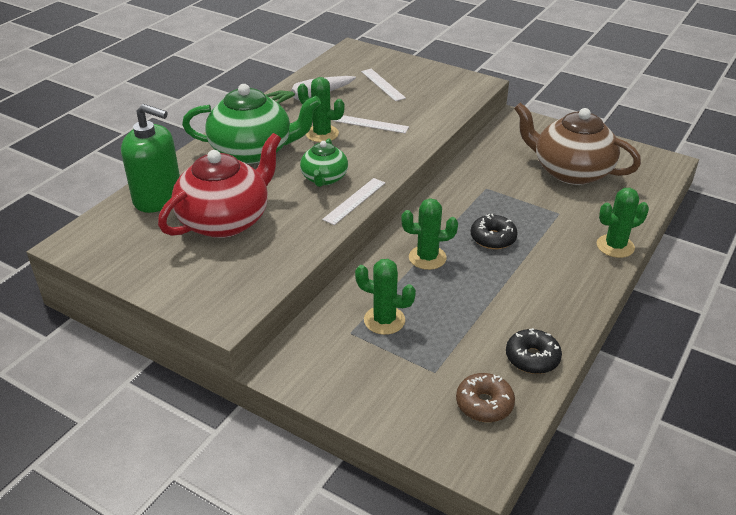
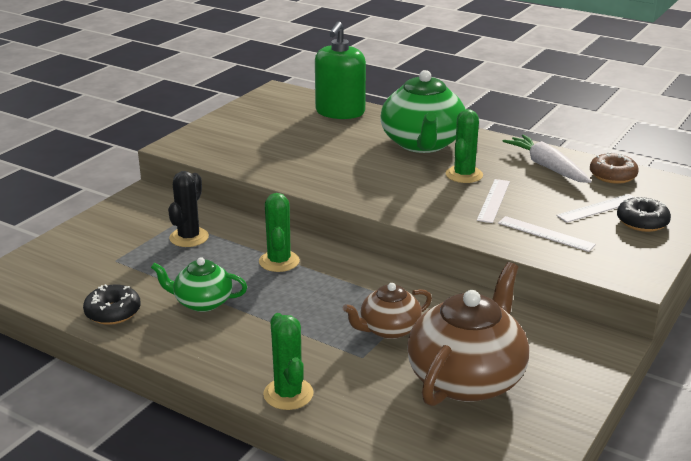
camera: 90 degrees right, 10 degrees down
(225, 220) = (304, 139): red teapot -> none
(324, 178) = (374, 177): green teapot -> green teapot (202, 302)
(354, 201) = (333, 192): white ruler -> white ruler (545, 234)
(384, 320) = (189, 237): green cactus -> black cactus
(484, 404) = (66, 282): brown donut -> brown donut (612, 176)
(493, 238) = (310, 303): black donut -> black donut (642, 222)
(521, 201) = (388, 329): none -> brown teapot

